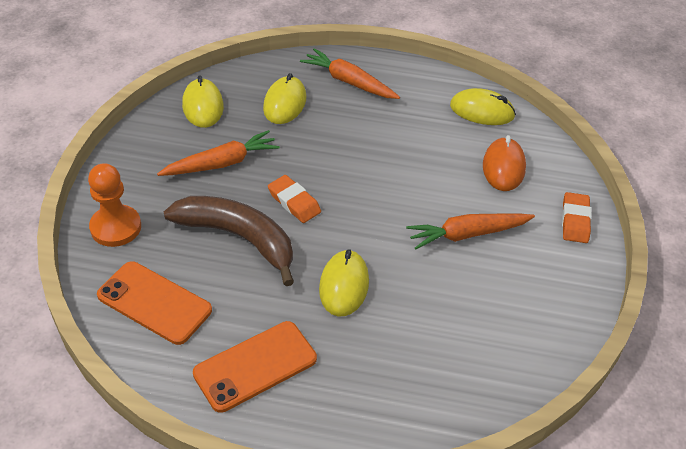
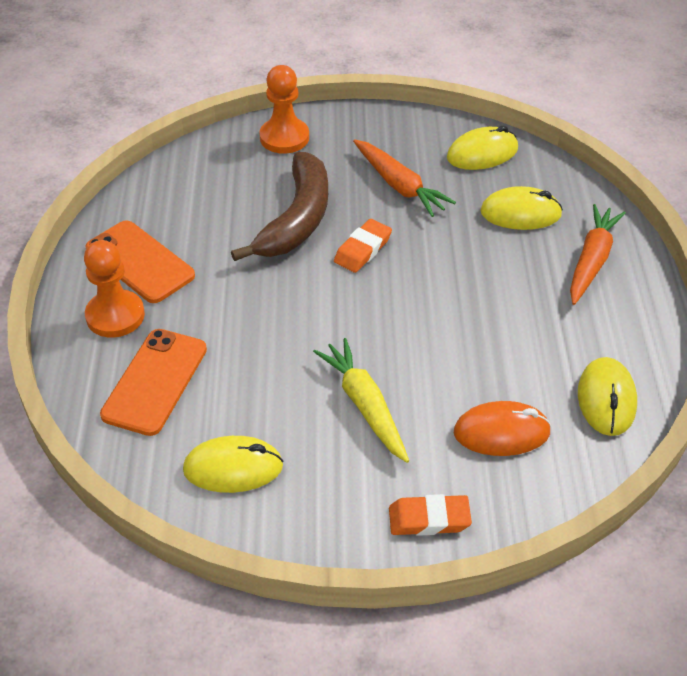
camera: 80 degrees right, 0 degrees up
(154, 303) = (200, 183): orange phone -> orange phone (155, 382)
(325, 394) = (115, 316): none -> orange pawn
(344, 285) = (255, 308): yellow mouse -> yellow mouse (233, 468)
(467, 234) = (365, 405): orange carrot -> yellow carrot

